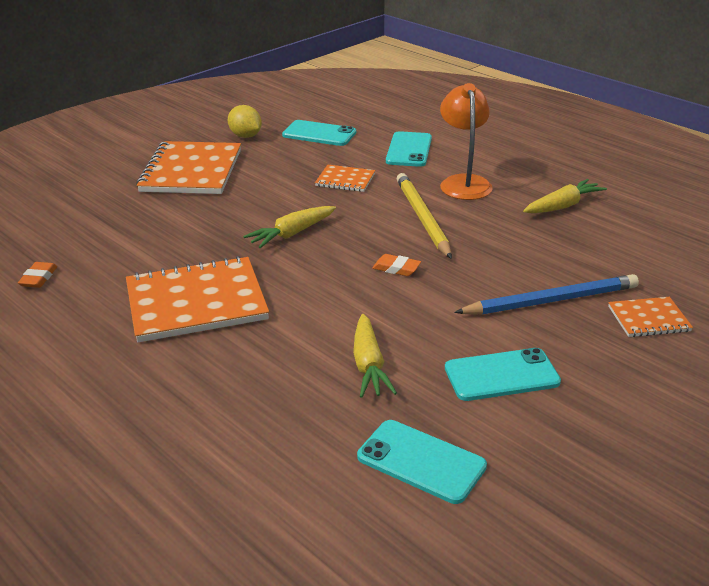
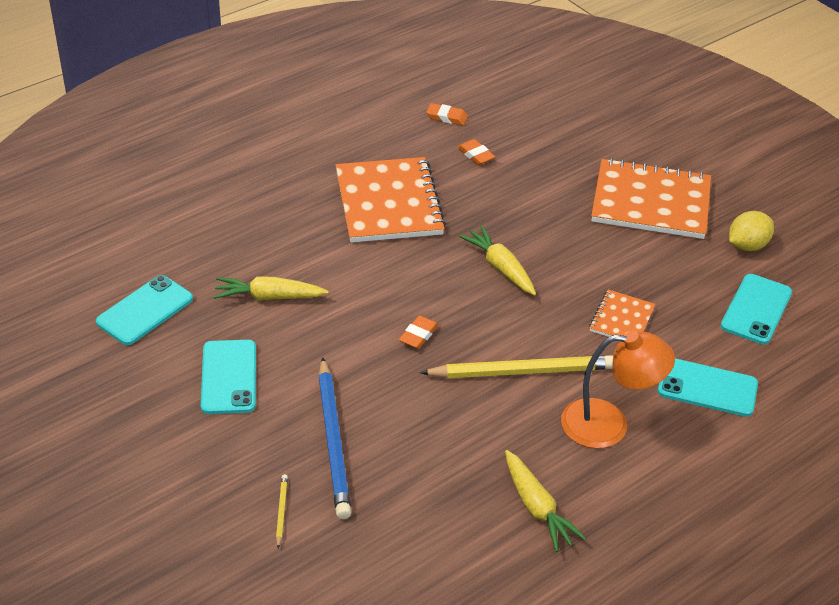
camera: 95 degrees right, 10 degrees up
(113, 256) = (476, 155): none -> orange eraser
(648, 319) = (281, 511): orange notebook -> yellow pencil

